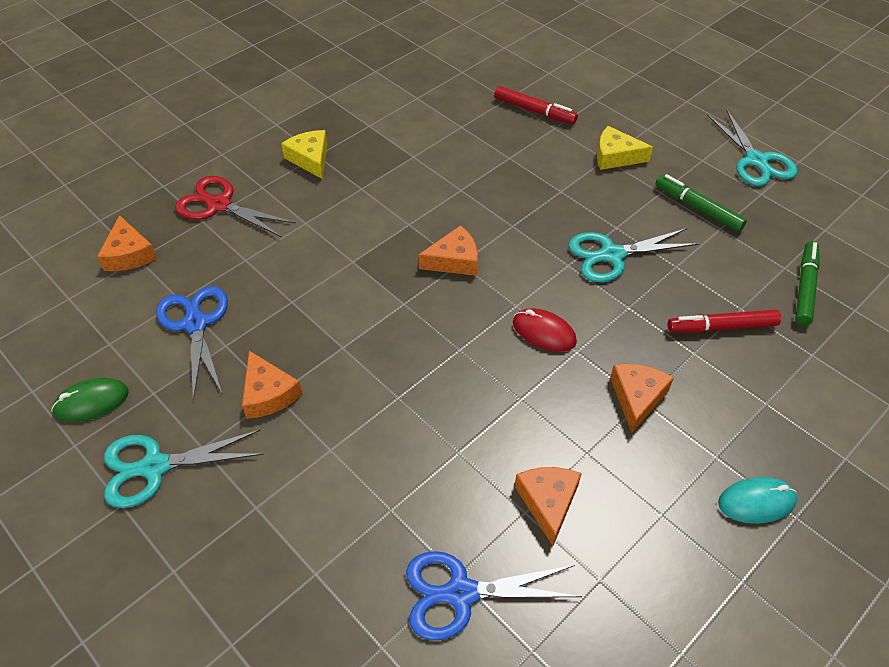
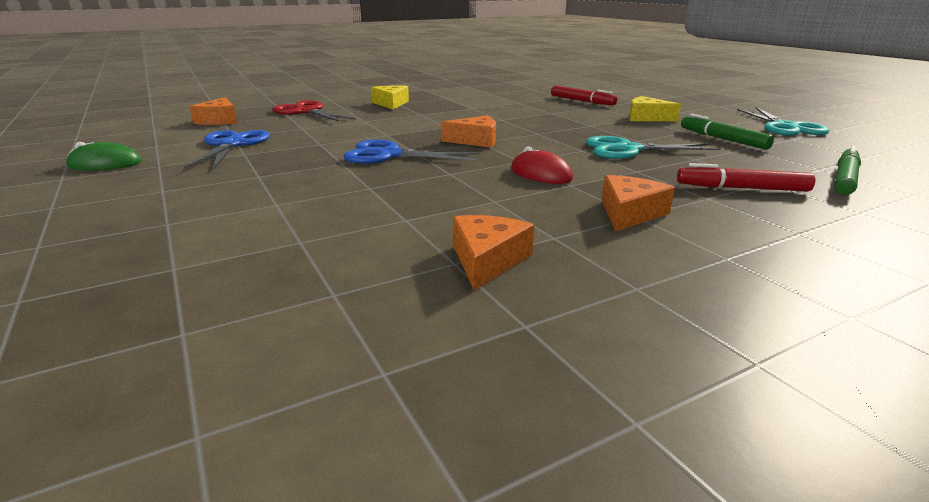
camera: 15 degrees right, 25 degrees down
(154, 467) = (108, 194): turquoise scissors -> none
(268, 394) = (253, 175): orange cheese -> none
(460, 593) = (326, 307): blue scissors -> blue scissors (389, 155)
(756, 502) = (784, 297): turquoise mouse -> none

